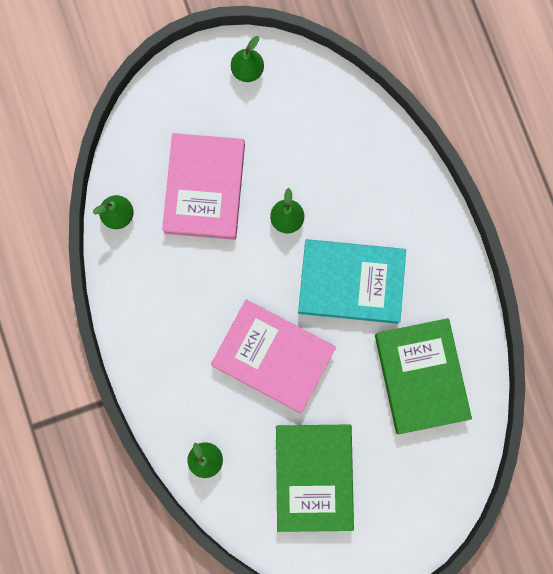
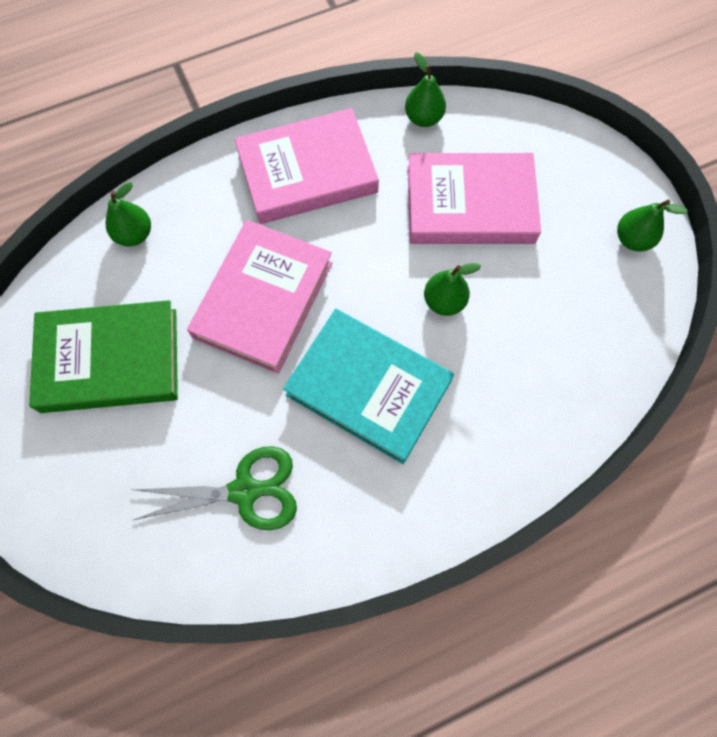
camera: 85 degrees right, 10 degrees down
(161, 315) = (307, 172): none -> pink book
(351, 282) = (368, 388): turquoise book -> turquoise book turned 60 degrees counterclockwise
(421, 376) = (244, 491): green book -> green scissors

